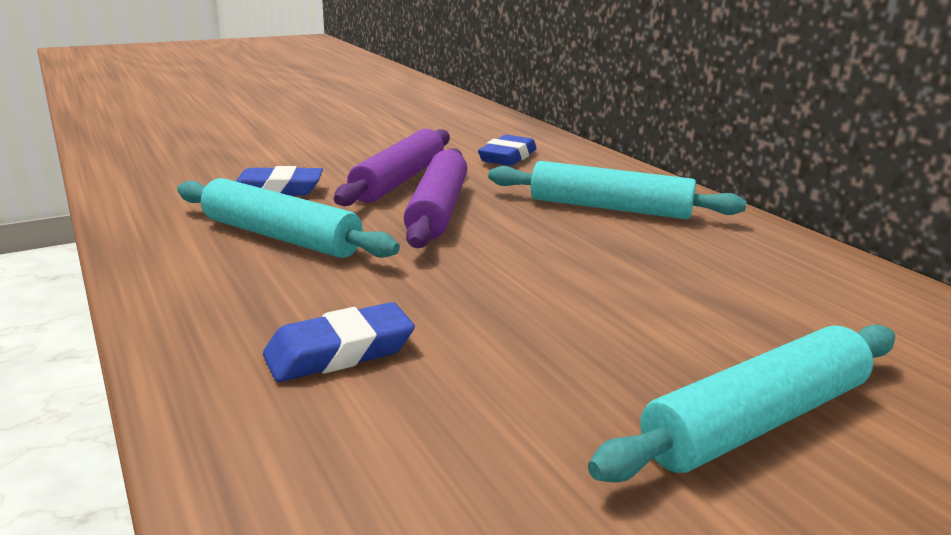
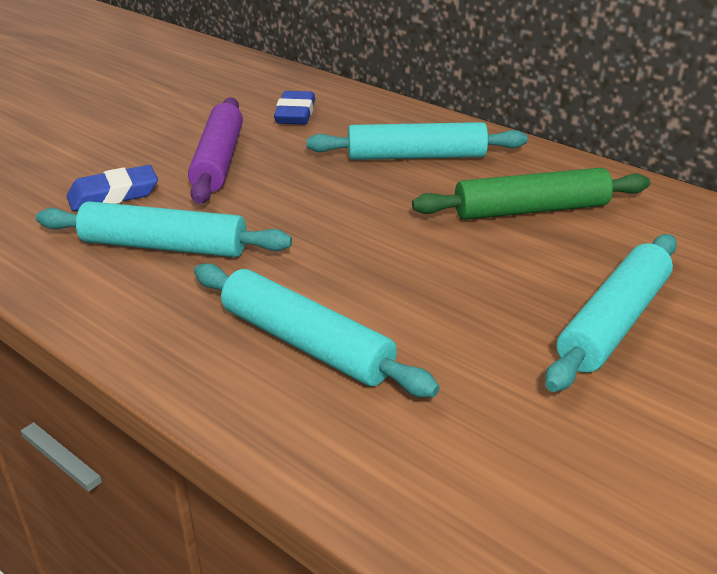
camera: 20 degrees left, 10 degrees up
(339, 352) = (306, 343): blue eraser -> turquoise rolling pin
(438, 210) = (278, 188): purple rolling pin -> none
(715, 277) = (530, 210): none -> green rolling pin

